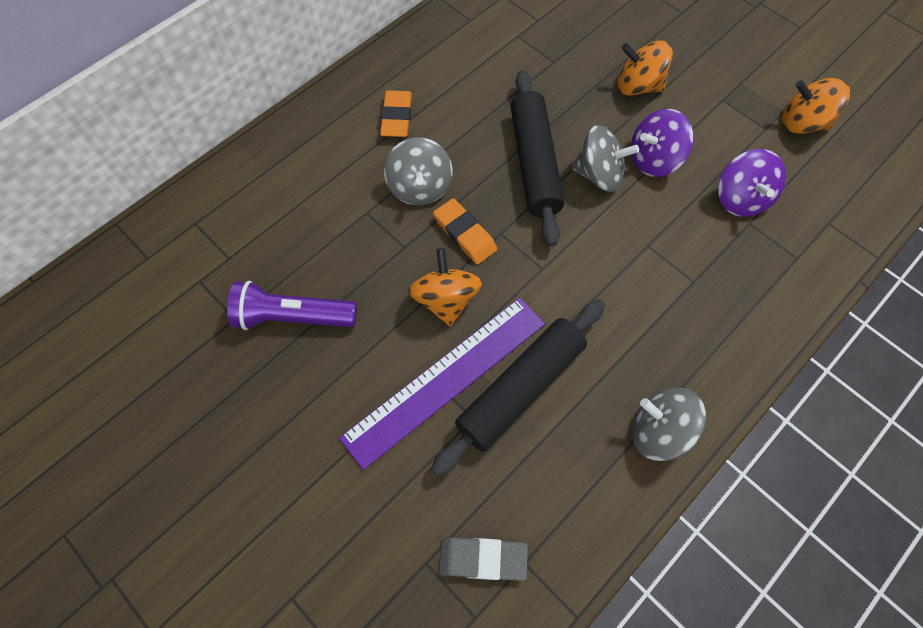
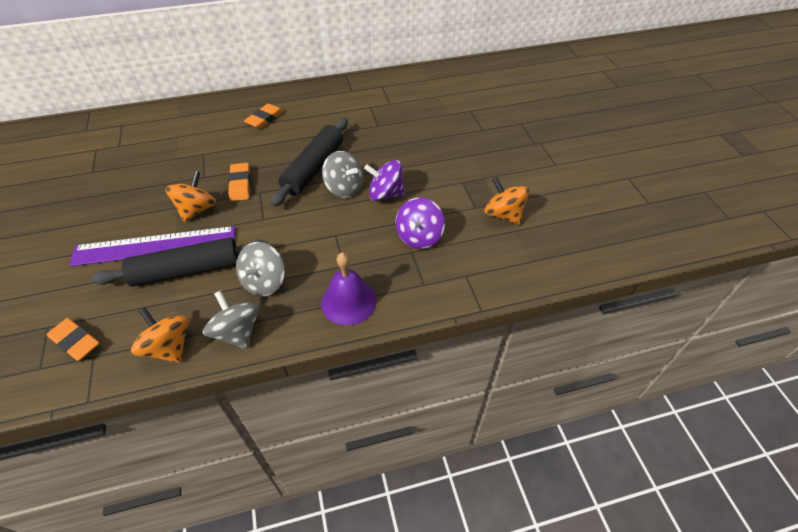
camera: 30 degrees right, 15 degrees down
(293, 316) = (117, 183): purple flashlight -> none
(420, 187) = (241, 154): grey spinning top -> grey spinning top (264, 282)
(482, 559) = (75, 341): grey eraser -> orange eraser
(638, 86) = (415, 155): orange spinning top -> orange spinning top (169, 347)
(741, 323) = (348, 301): none -> purple bell

